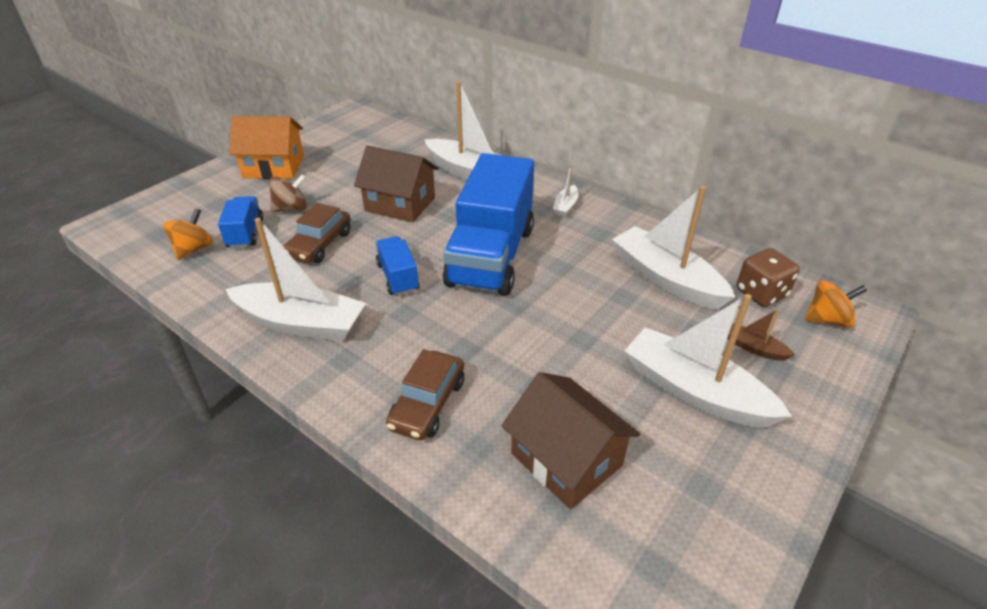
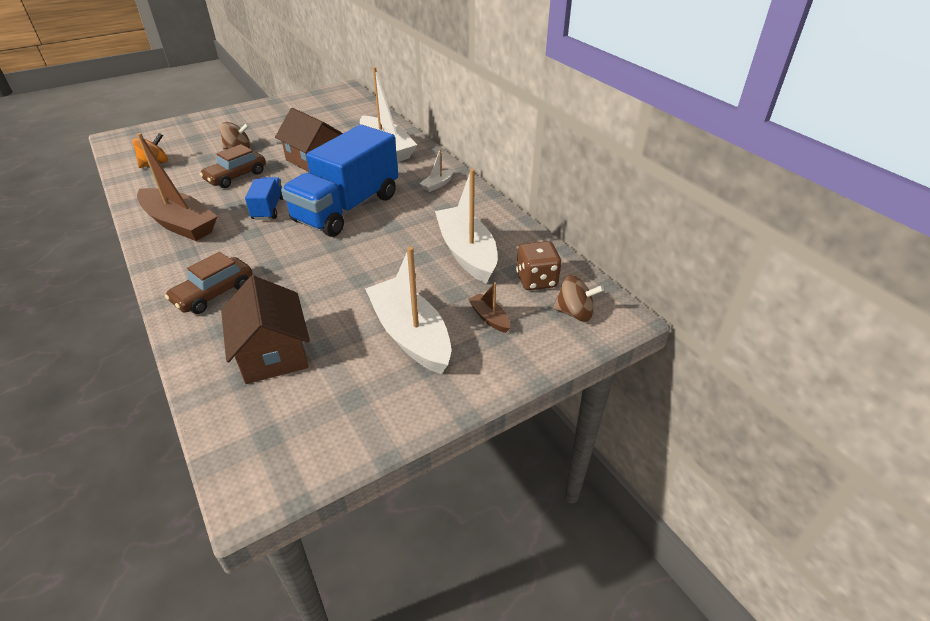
camera: 20 degrees right, 0 degrees up
(245, 233) = (195, 160): blue truck -> none
(274, 167) = (251, 119): orange house -> none
(301, 323) = (180, 224): white boat -> brown boat
(827, 320) = (574, 313): orange spinning top -> brown spinning top

